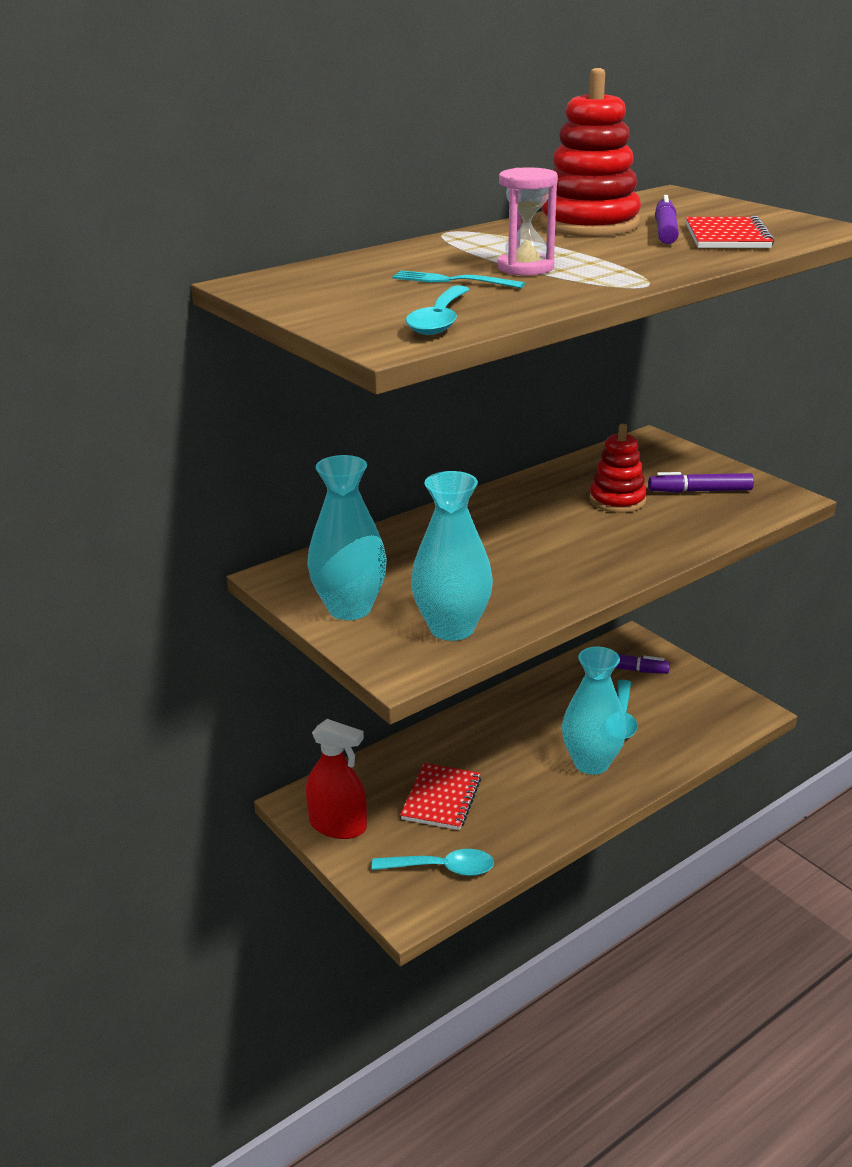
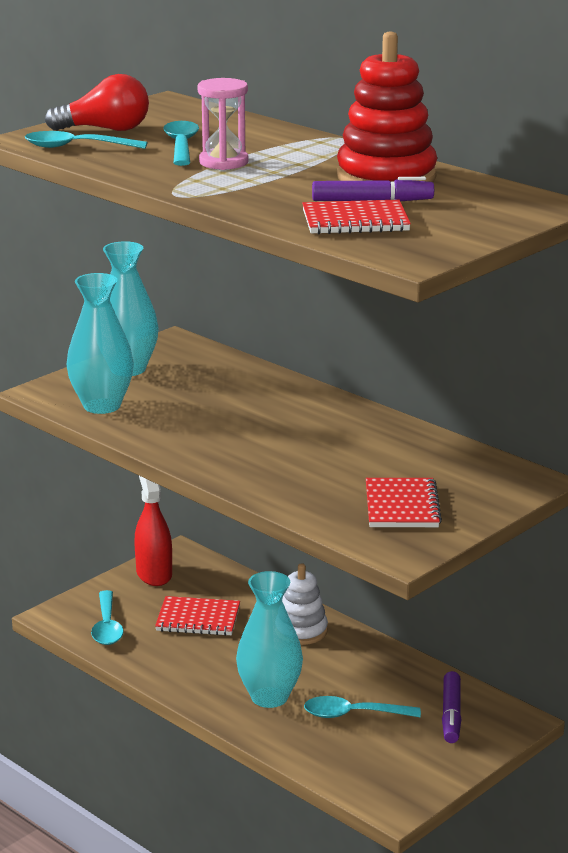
camera: 80 degrees right, 5 degrees down
(338, 825) = (154, 574): red spray bottle -> red spray bottle turned 150 degrees clockwise
(366, 308) = (106, 130): none -> red light bulb
(452, 281) = (181, 145): turquoise fork -> turquoise spoon
(478, 733) = (301, 631): none -> white stacking toy
(617, 500) = (362, 464): red stacking toy -> none
(700, 491) = (402, 506): purple marker -> red notebook

